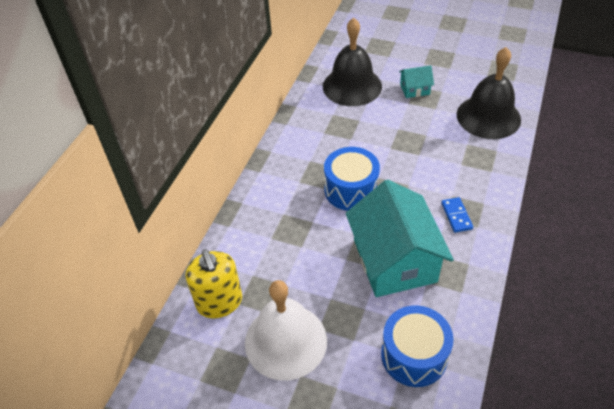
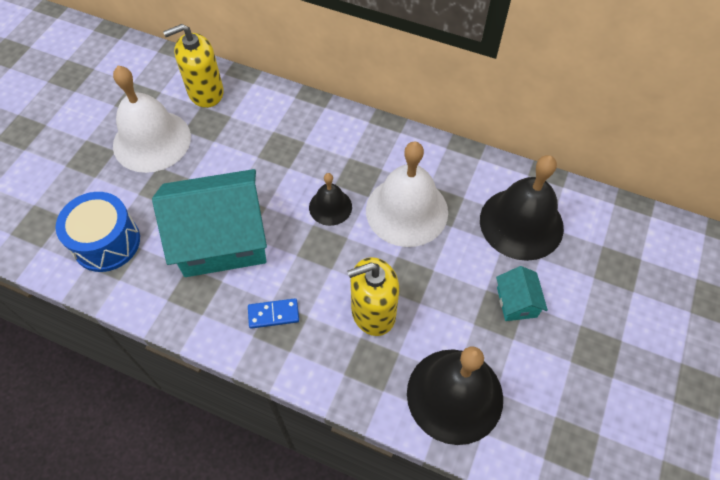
camera: 90 degrees right, 10 degrees up
(349, 144) = (406, 210): none -> white bell
(351, 190) = (330, 207): blue drum -> black bell
(440, 158) = (373, 312): none -> yellow soap dispenser

